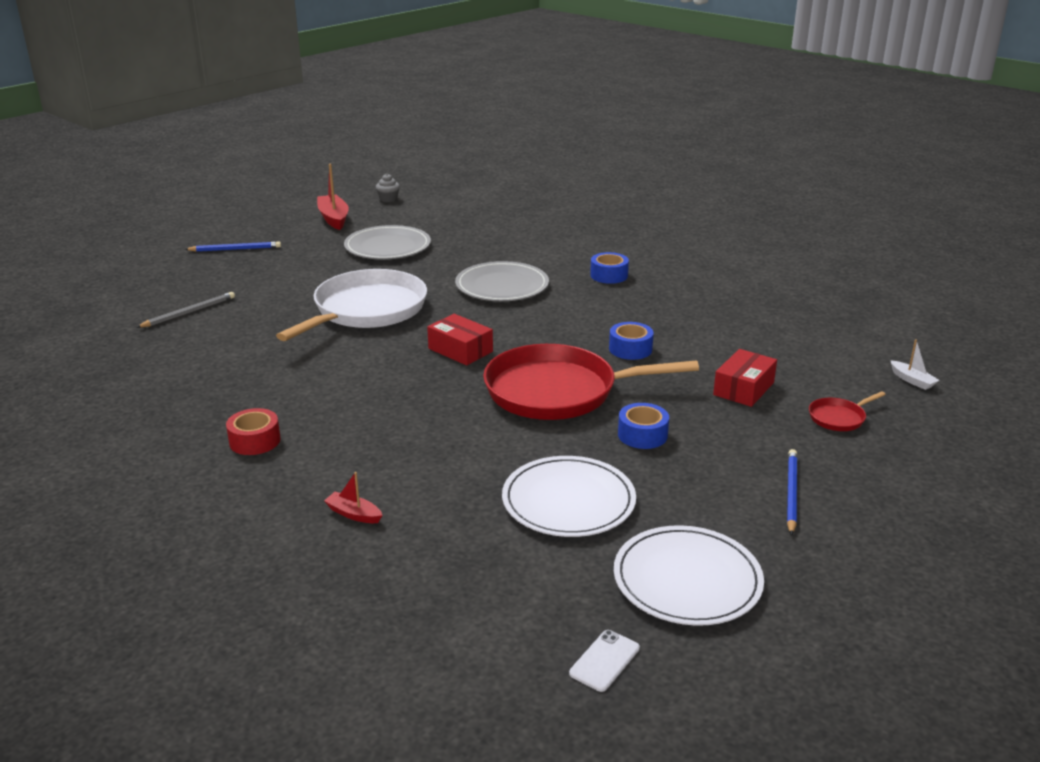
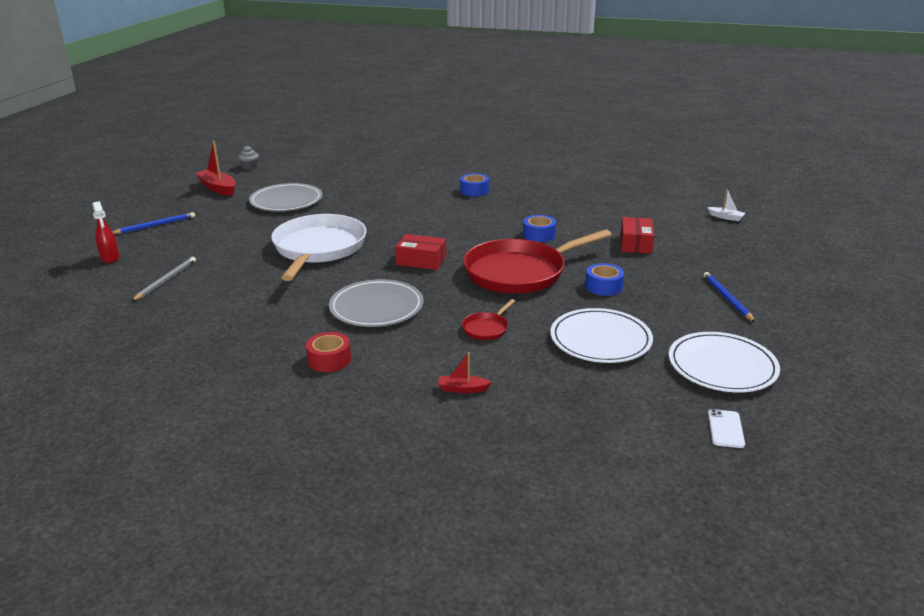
camera: 25 degrees left, 0 degrees up
(163, 276) = (110, 258): none -> red spray bottle
(502, 286) = (405, 212): grey plate -> grey plate (376, 307)
(838, 418) = (708, 248): red pan -> red pan (486, 328)

